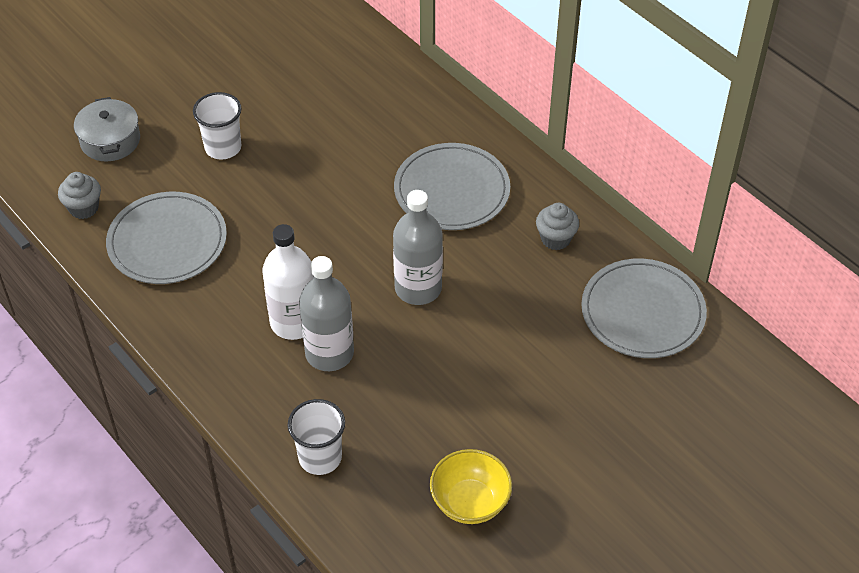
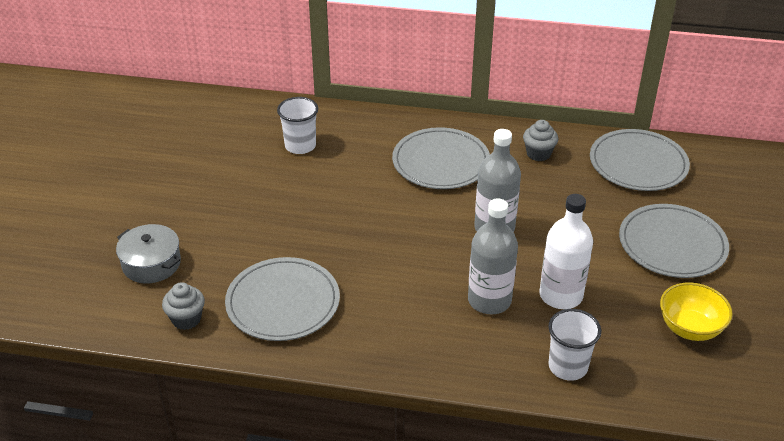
camera: 40 degrees left, 10 degrees down
(223, 147) = (249, 221): white cup -> white cup (300, 146)
(294, 322) = (441, 297): white bottle -> white bottle (561, 295)
(563, 415) = (672, 244): none -> grey plate

